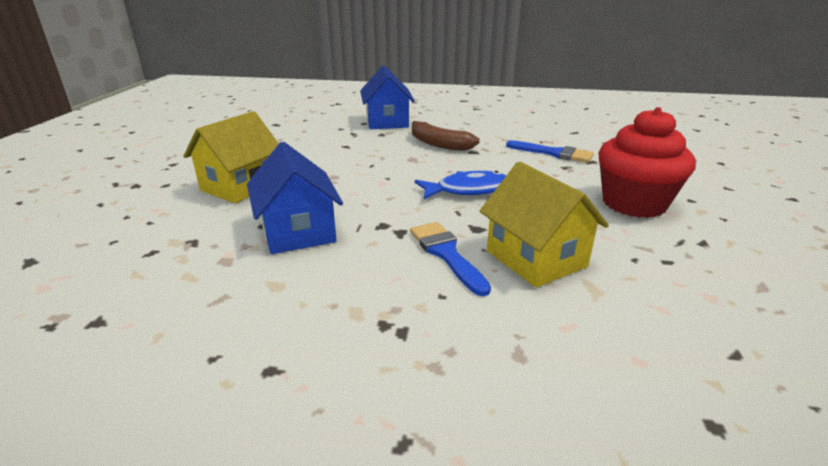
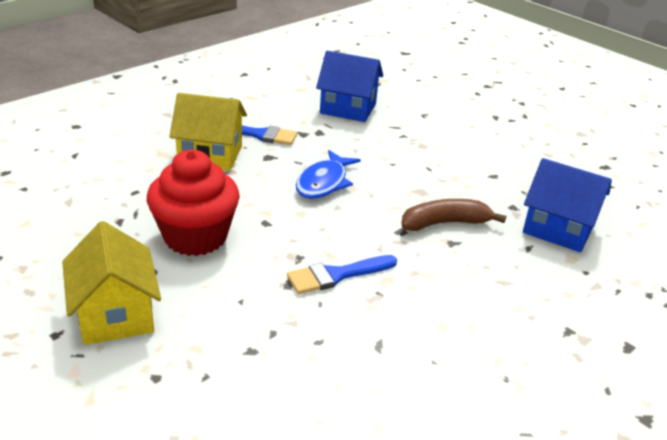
camera: 125 degrees right, 5 degrees up
(240, 186) = (443, 112): yellow house -> yellow house (115, 314)

